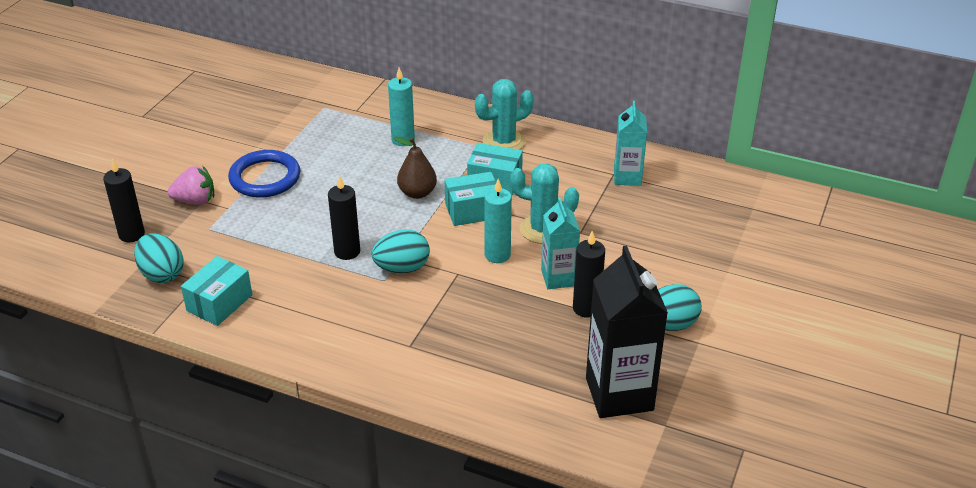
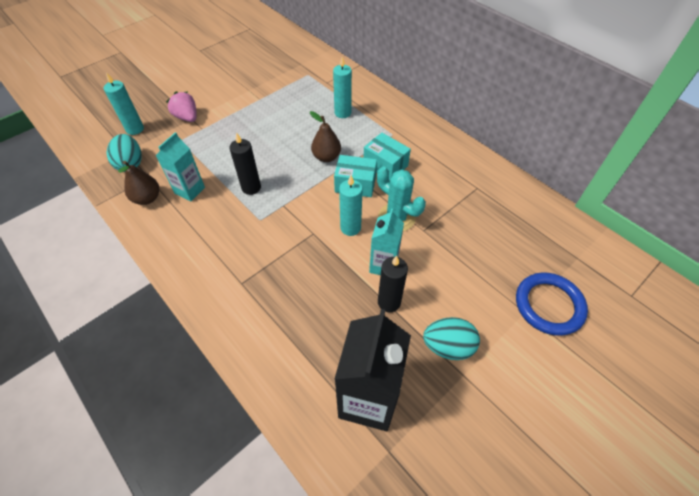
camera: 25 degrees right, 15 degrees up
(131, 234) = (135, 129): black candle -> turquoise candle
(195, 201) = (187, 117): pink strawberry -> pink strawberry turned 150 degrees counterclockwise
(219, 303) = (147, 198): turquoise box -> brown pear
(265, 178) = (238, 114): blue ring -> blue ring (549, 305)
(402, 268) = (278, 214): turquoise egg -> none
(504, 142) = (410, 135): turquoise cactus -> none
(627, 177) = (486, 194): turquoise carton -> turquoise carton (189, 190)

